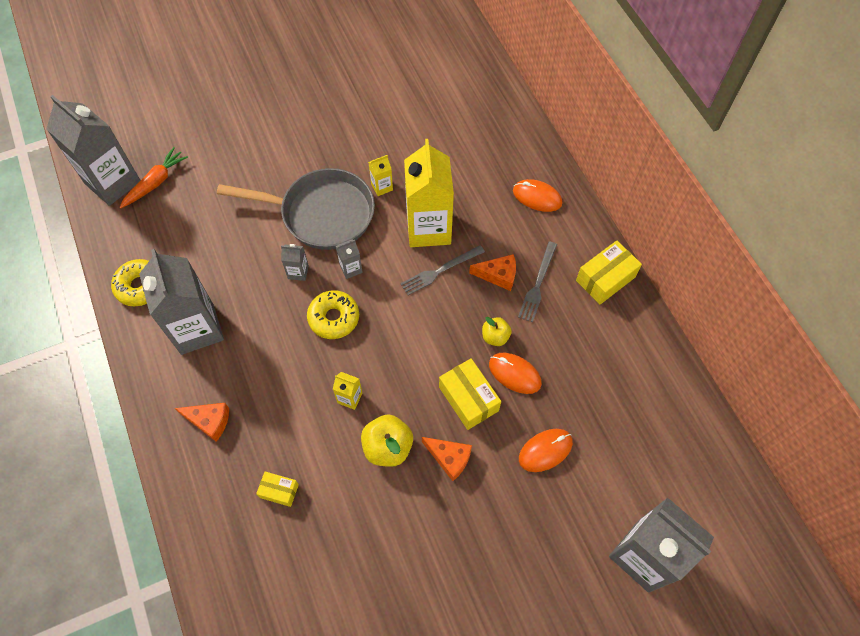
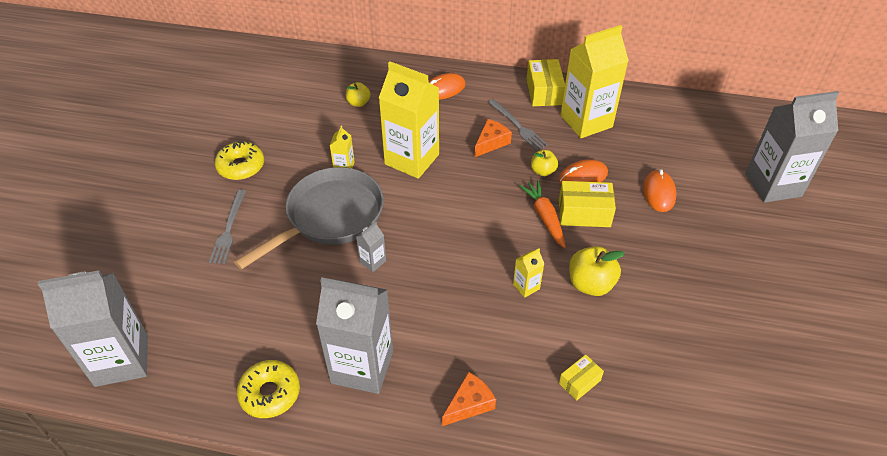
camera: 55 degrees left, 15 degrees down
(156, 182) = (163, 323): orange carrot -> orange carrot (544, 217)
(334, 318) = (441, 259): yellow donut -> yellow donut (241, 166)
(351, 269) = (403, 225): grey carton -> none
(440, 271) = (457, 172): grey fork -> grey fork (229, 229)
(449, 458) = (627, 250): orange cheese -> none
(464, 147) = (358, 103): none -> yellow apple
(594, 337) = (586, 121): none -> yellow carton

